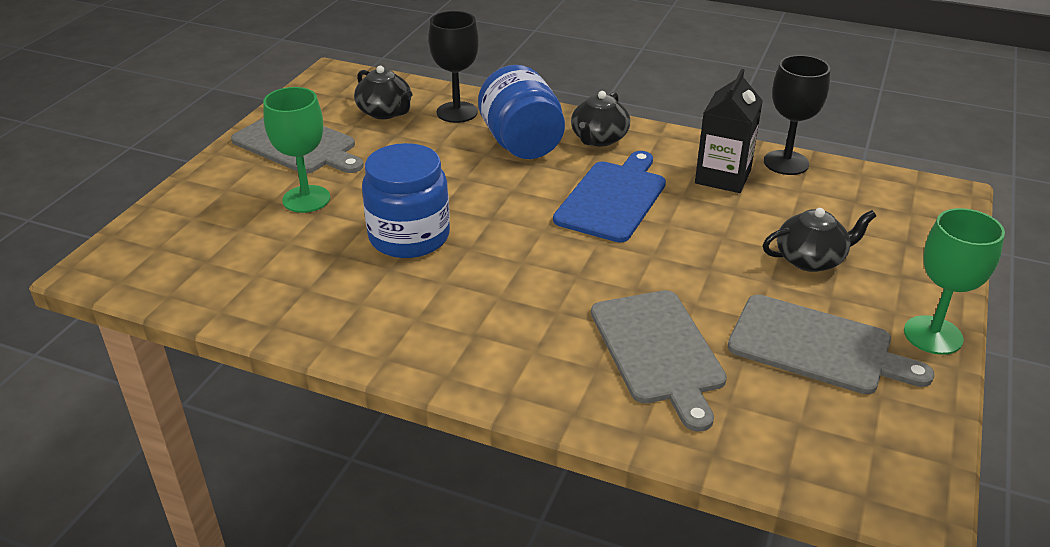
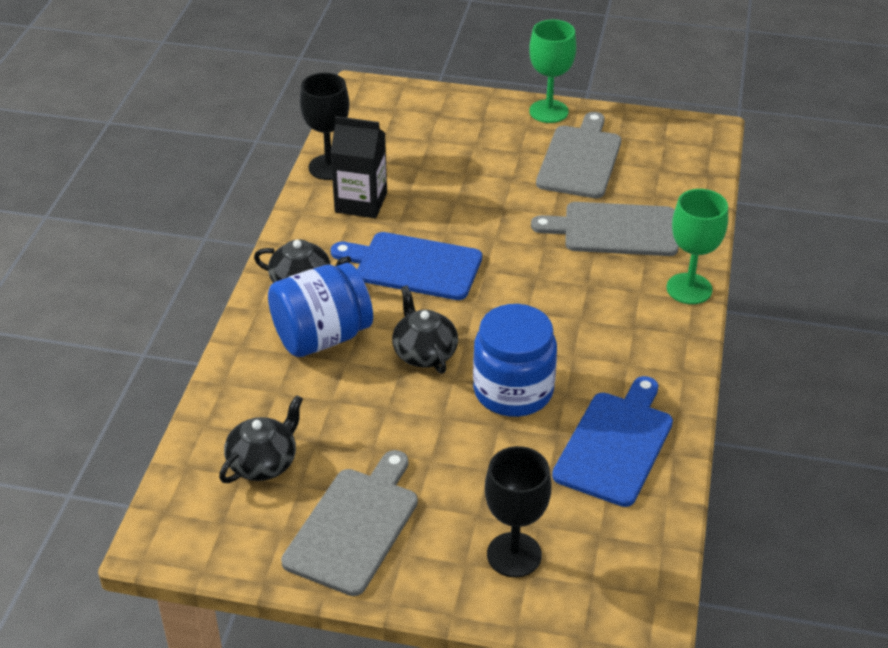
camera: 100 degrees left, 5 degrees up
(306, 199) = (468, 485): green goblet -> green goblet (689, 289)
(306, 289) = (616, 444): none -> blue cutting board
(457, 112) = (257, 398): black goblet -> black goblet (514, 555)
(658, 351) = (614, 230): grey cutting board -> grey cutting board turned 150 degrees counterclockwise
(811, 259) = (475, 158): black teapot -> black teapot (424, 353)

